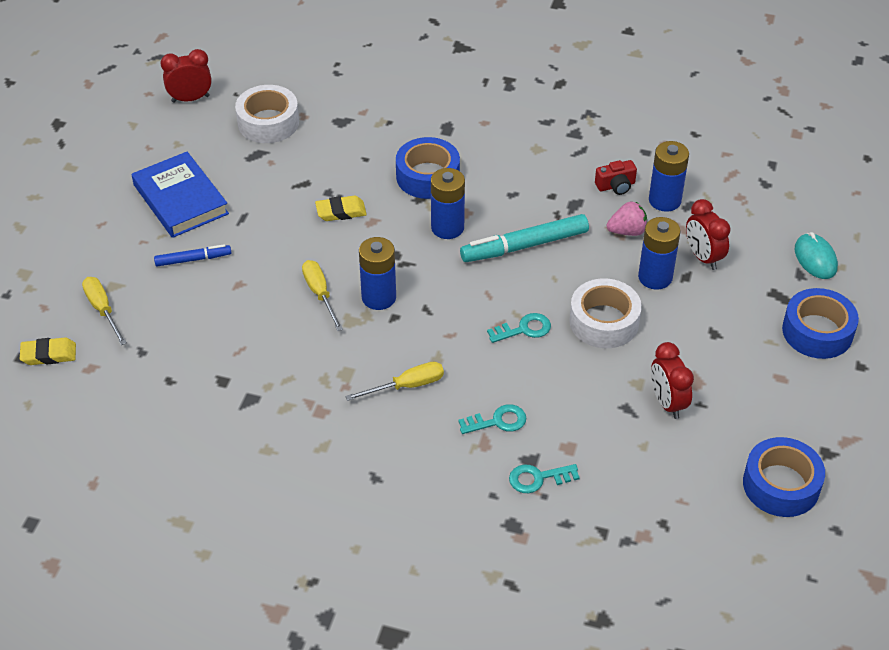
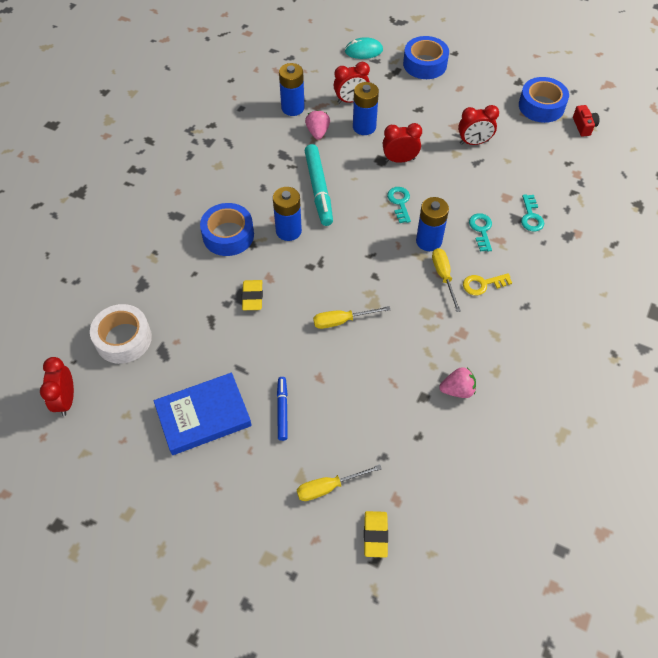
camera: 80 degrees left, 10 degrees up
(235, 412) = (457, 390): none -> pink strawberry
(379, 297) = (353, 283): blue battery -> blue battery (429, 241)
(402, 428) = (483, 284): none -> yellow key
(604, 321) = (400, 160): white tape -> red clock
(616, 186) = (271, 130): red camera -> red camera (583, 126)

